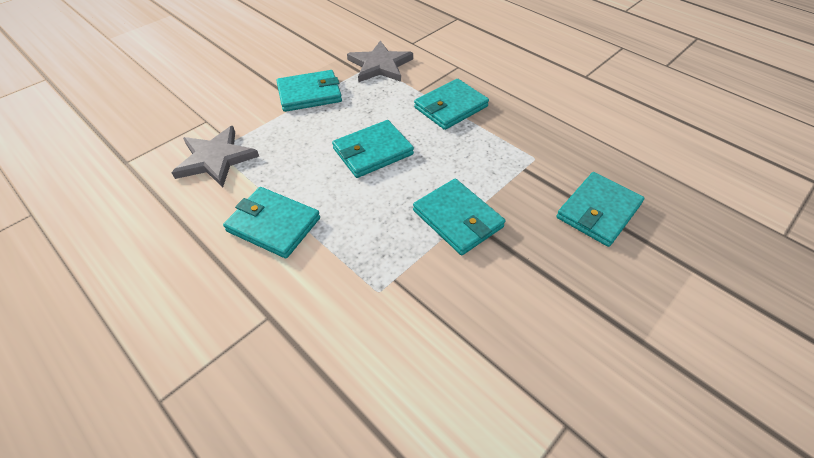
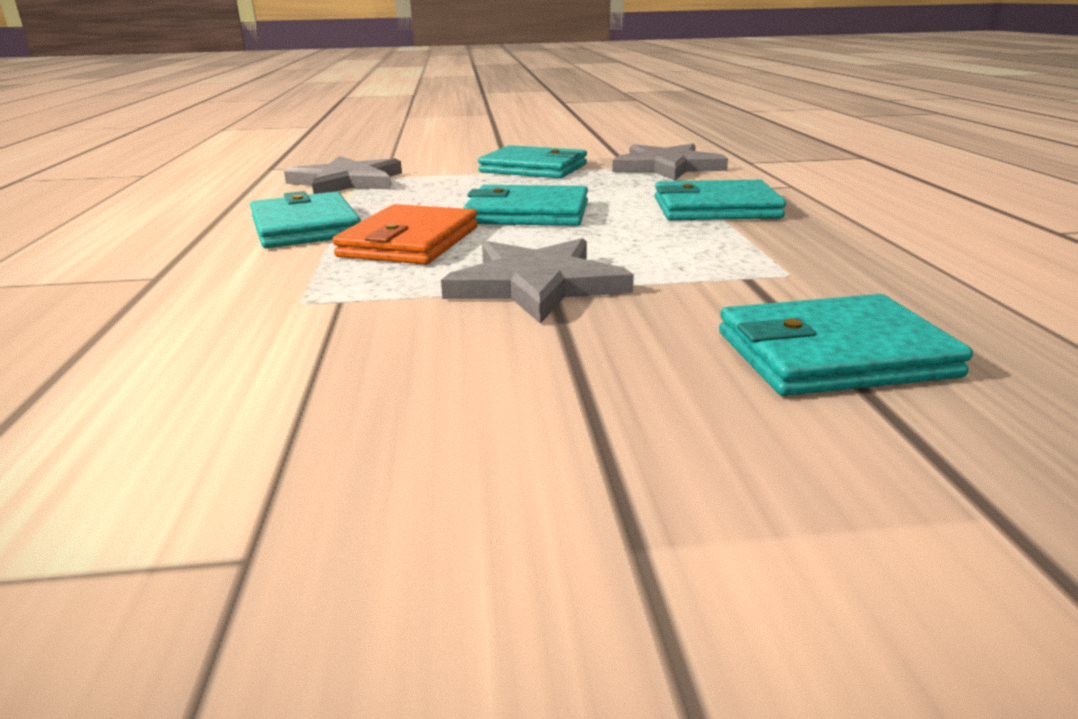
camera: 40 degrees right, 25 degrees down
(353, 211) = (410, 242): none -> orange wallet
(458, 219) = (536, 285): turquoise wallet -> grey star

